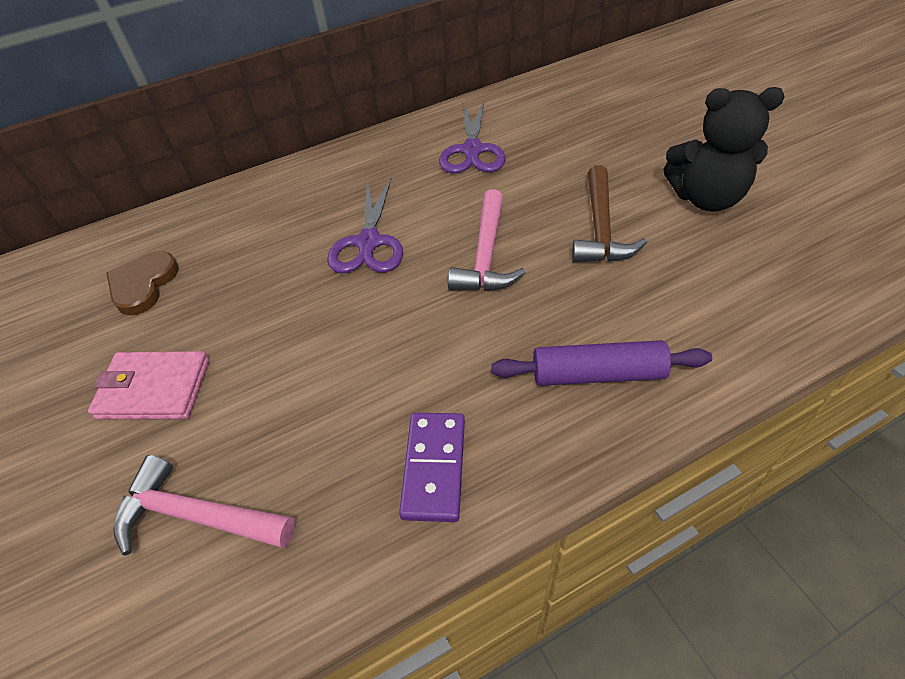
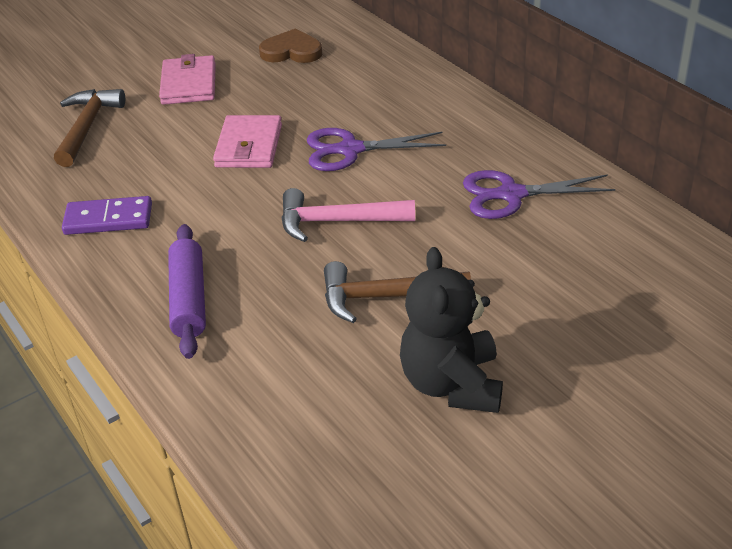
camera: 80 degrees right, 10 degrees down
(197, 515) = (87, 127): pink hammer -> brown hammer
(327, 324) = (249, 146): none -> pink wallet

